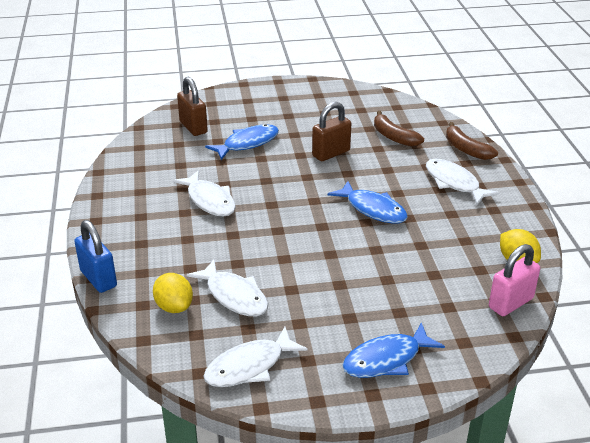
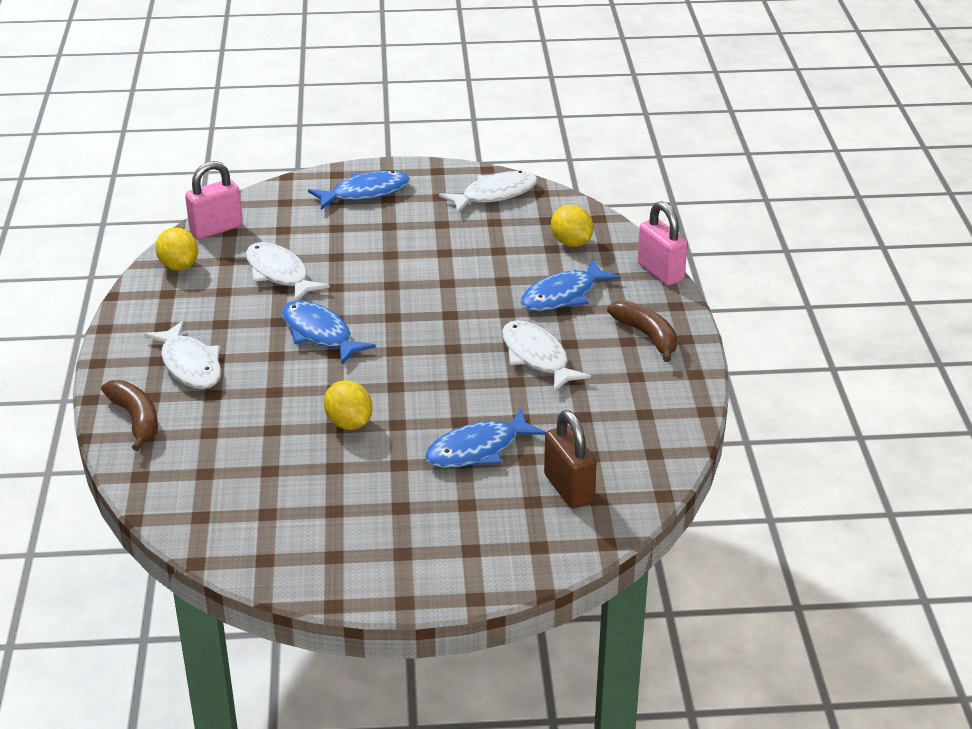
camera: 175 degrees left, 0 degrees up
(98, 279) = (660, 272): blue padlock -> pink padlock
(186, 251) = (563, 295): none -> blue fish
(234, 296) = (507, 249): white fish -> white fish (279, 274)
(331, 153) = (349, 423): brown padlock -> yellow lemon
(393, 137) = (237, 450): brown banana -> brown banana (647, 336)

